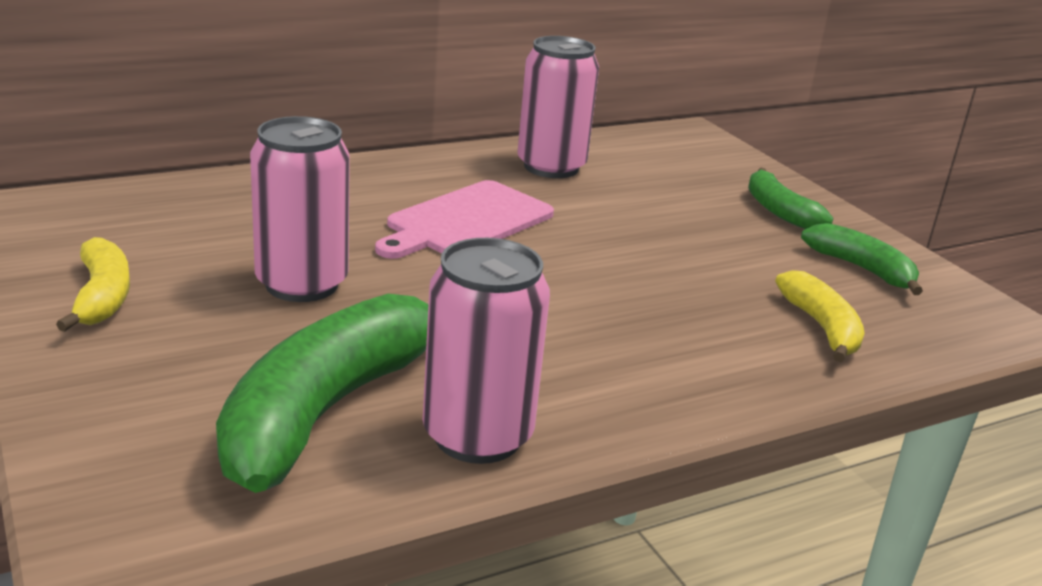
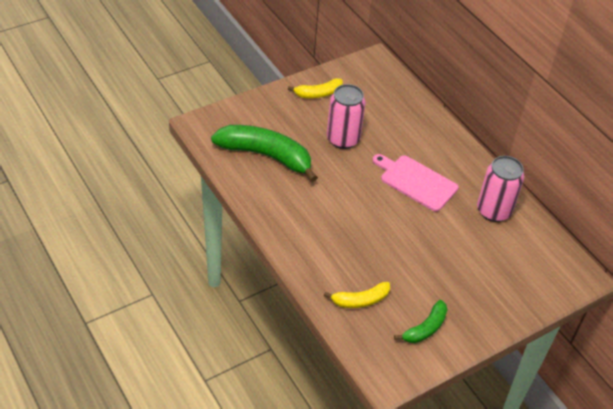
camera: 85 degrees right, 20 degrees up
(477, 436) = (259, 191): pink can -> none
(779, 211) = (482, 303): green banana -> none

